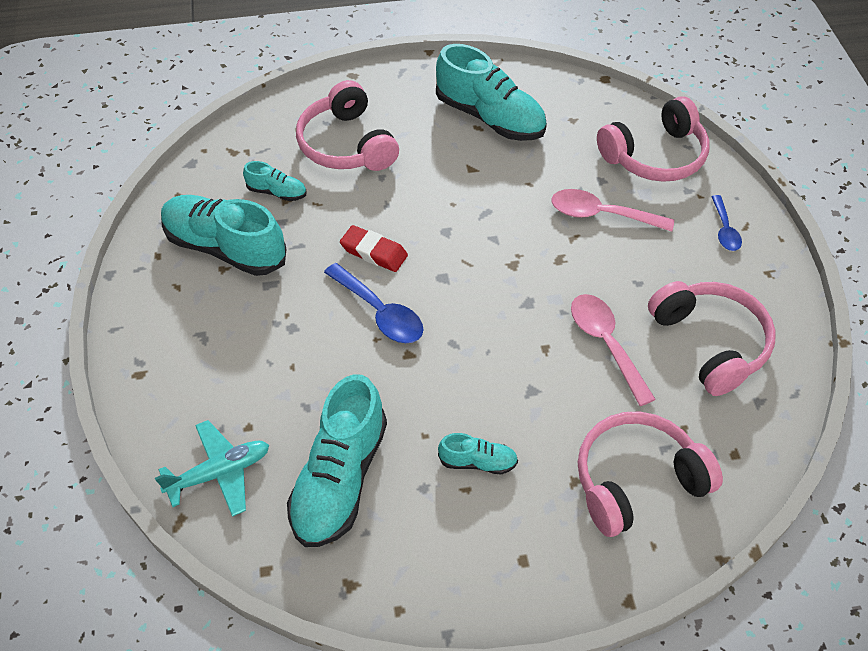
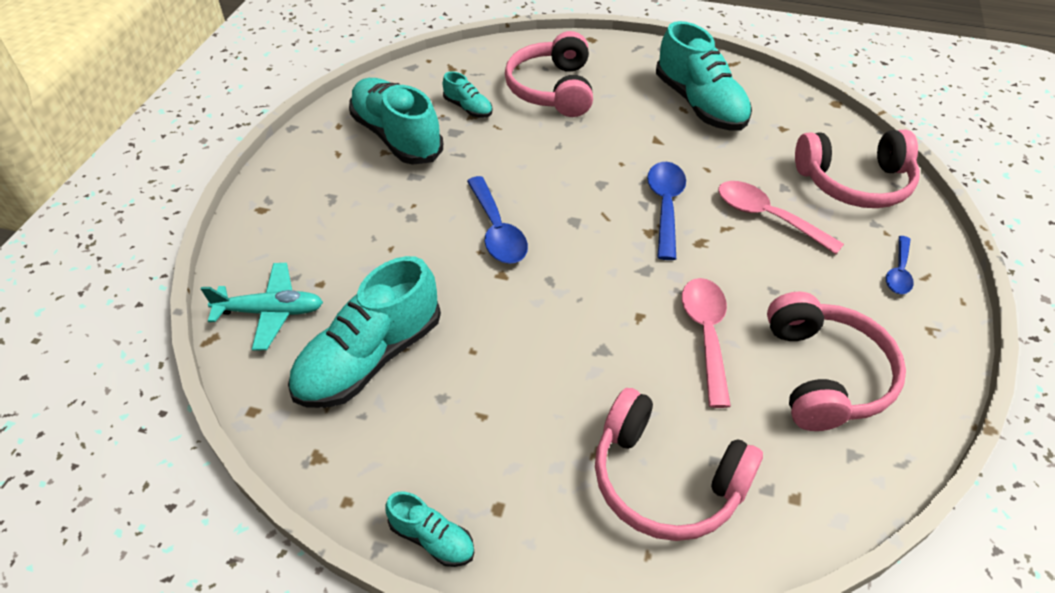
camera: 25 degrees right, 5 degrees down
(374, 252) = (523, 180): red eraser -> none
(478, 462) = (509, 395): turquoise shoe -> turquoise shoe (432, 538)
(513, 234) = (665, 206): none -> blue spoon
(636, 480) = (665, 480): pink headphones -> pink headphones turned 150 degrees counterclockwise

